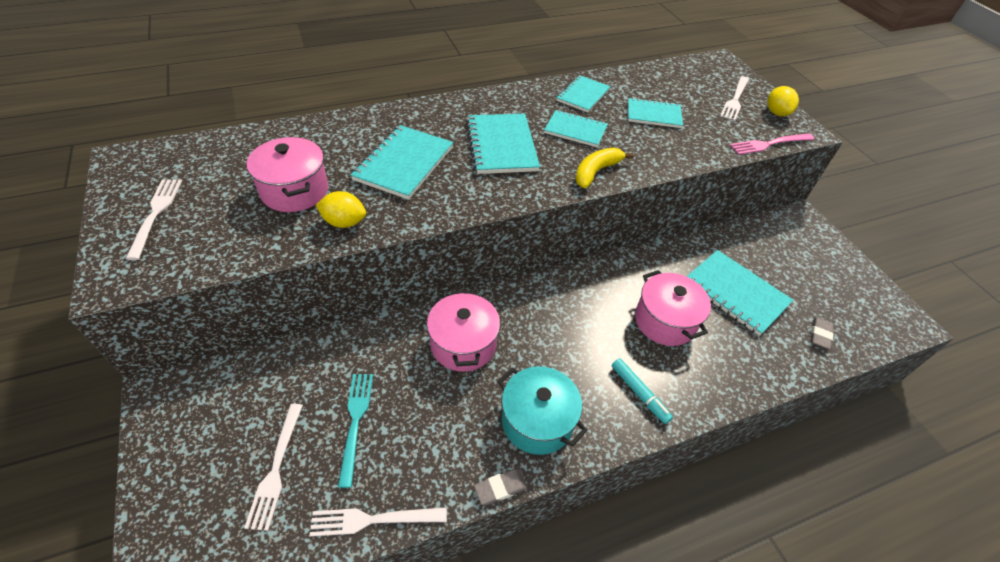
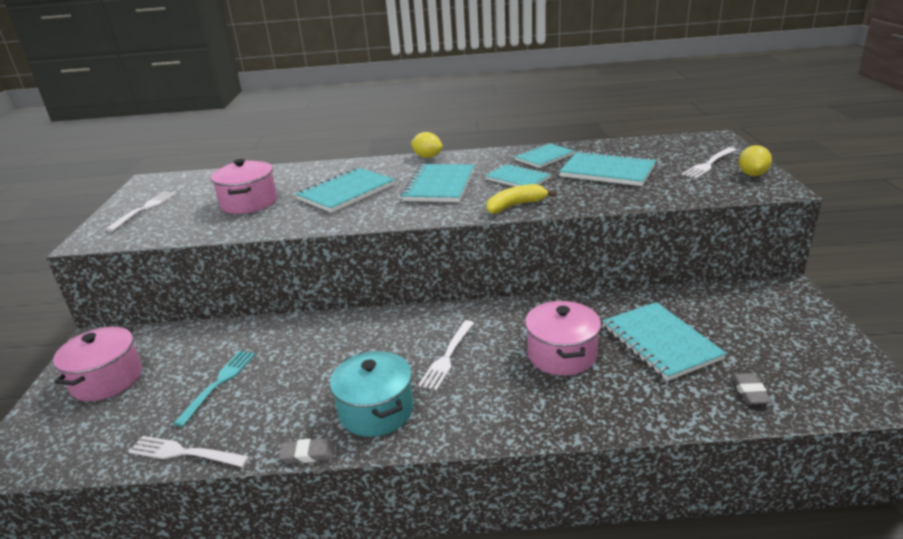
camera: 25 degrees right, 20 degrees down
(276, 469) = (137, 403): white fork -> white fork (447, 357)
(344, 222) = (270, 222): yellow lemon -> yellow lemon (427, 157)
(463, 344) = (346, 345): pink pot -> pink pot (107, 379)
(639, 393) = (495, 407): turquoise marker -> none
(653, 115) = (607, 171): turquoise notebook -> turquoise notebook, size x1.51
(769, 144) = (723, 196): pink fork -> none
(820, 335) = (750, 392): grey eraser -> grey eraser turned 45 degrees counterclockwise

